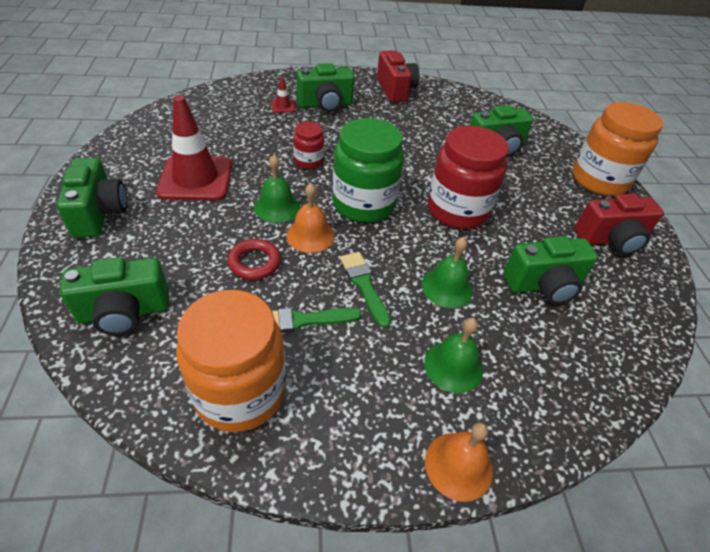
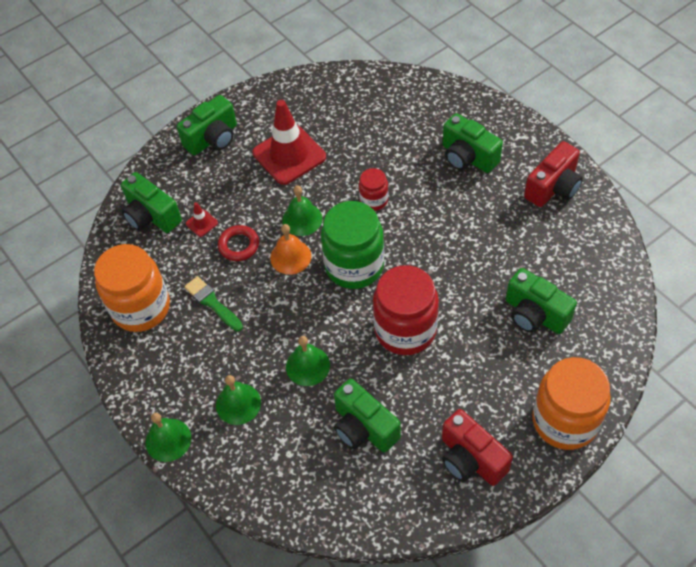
camera: 65 degrees right, 10 degrees up
(283, 106) = (433, 133): red traffic cone -> red traffic cone (202, 223)
(364, 285) = (269, 316): green brush -> none
(458, 465) = (168, 440): orange bell -> green bell

